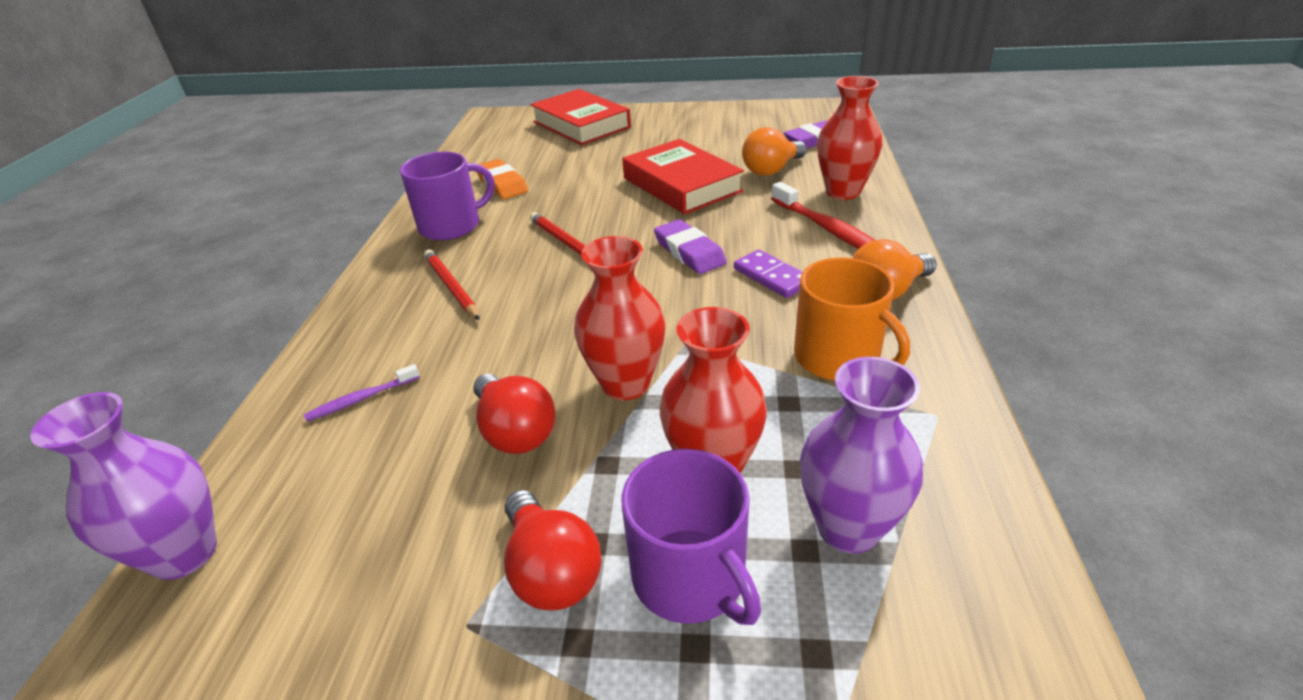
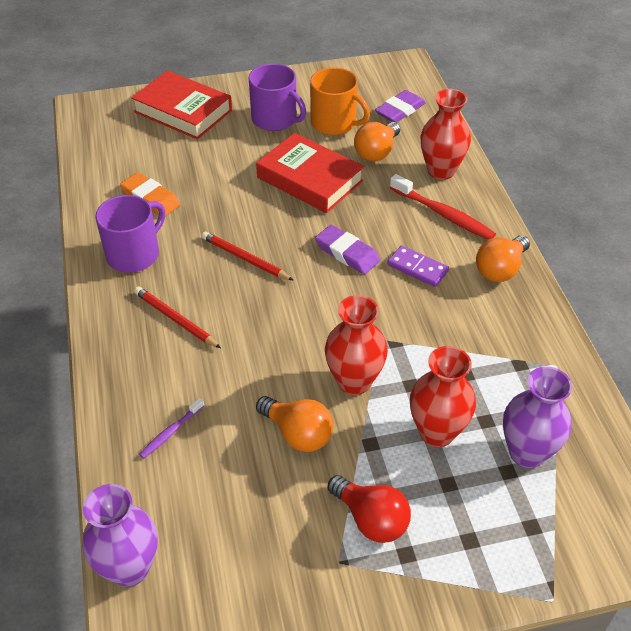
camera: 20 degrees left, 10 degrees up
(515, 431) = (298, 433): red light bulb -> orange light bulb
(690, 577) = (452, 503): purple mug -> purple mug (275, 119)
(838, 358) = (485, 333): orange mug -> orange mug (334, 123)

